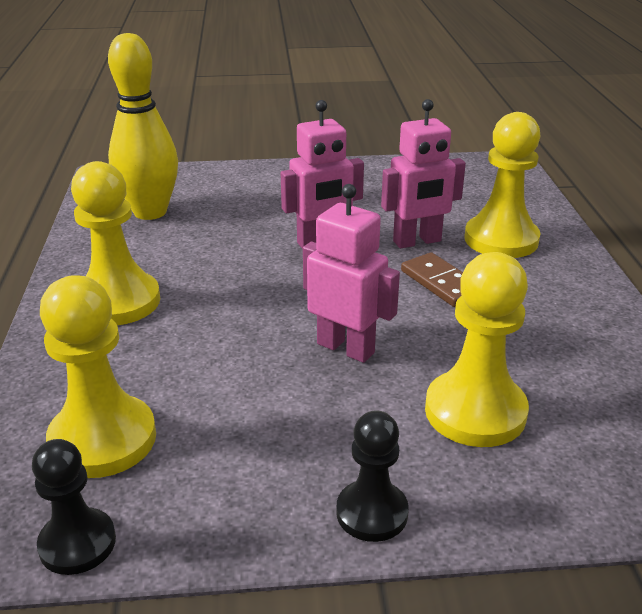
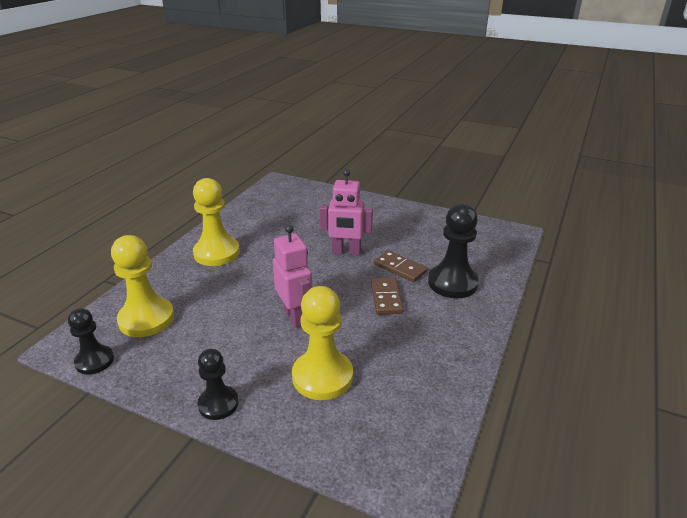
camera: 30 degrees right, 0 degrees up
(150, 212) = (278, 208): yellow bowling pin -> none
(417, 241) = (400, 268): pink robot -> brown domino
(501, 239) = (452, 283): yellow pawn -> black pawn

